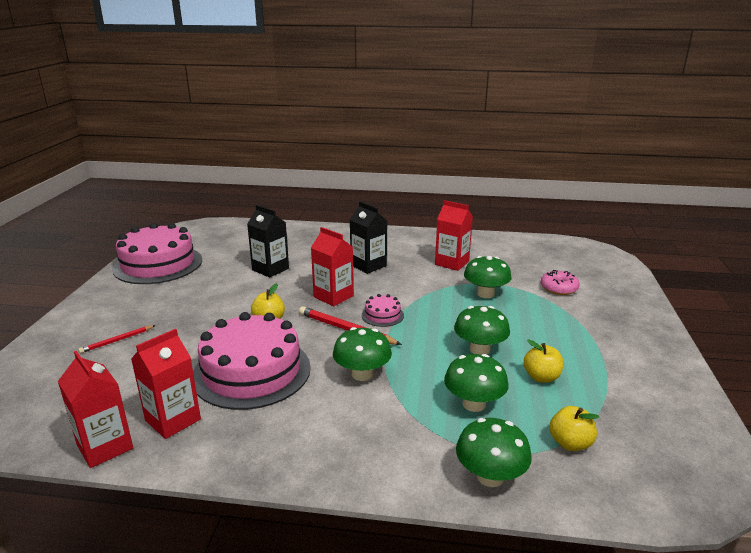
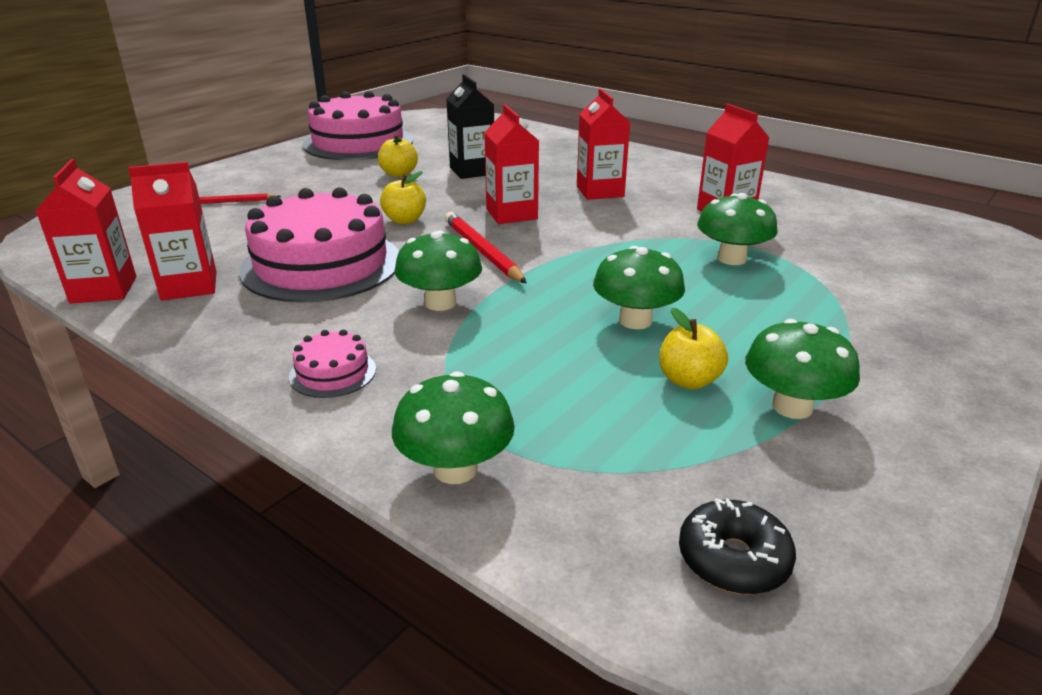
camera: 30 degrees right, 5 degrees up
(368, 265) = (600, 191): black carton -> red carton
(382, 315) = (548, 248): pink cake -> pink cake (333, 373)
(474, 404) = (543, 379): green mushroom -> green mushroom (792, 406)
(559, 288) = (868, 280): pink donut -> none
(570, 443) = (626, 475): yellow apple -> yellow apple (399, 174)
(654, 466) = (733, 559): none -> black donut

